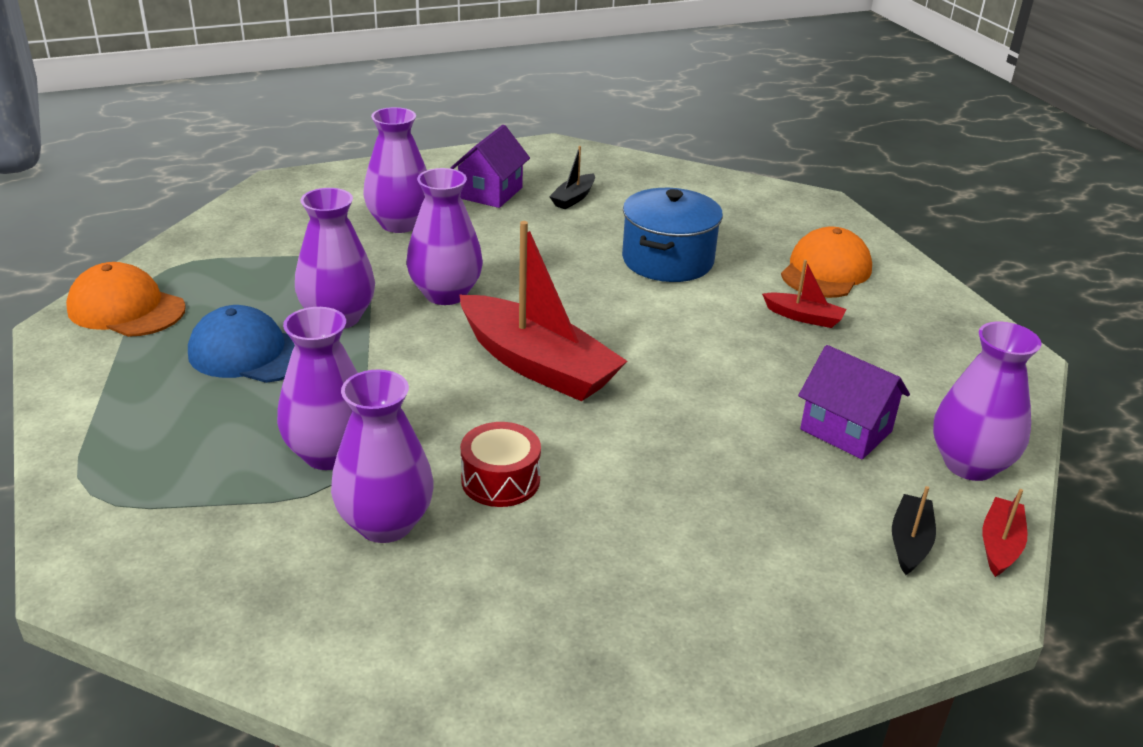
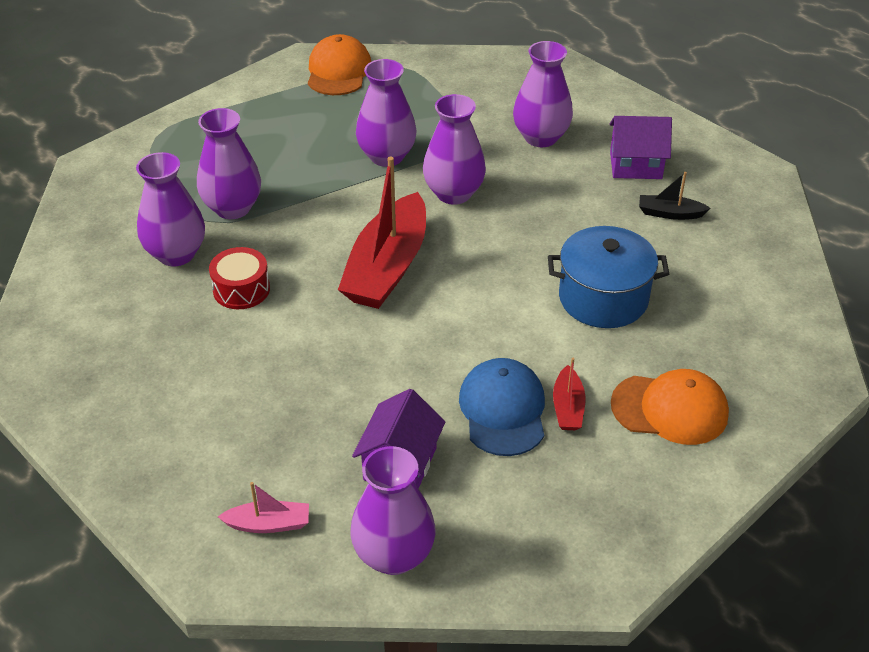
camera: 70 degrees right, 10 degrees up
(250, 353) = (320, 137): blue cap -> blue cap (503, 410)
(910, 542) = (268, 524): black boat -> pink boat
(1000, 545) = (290, 584): red boat -> none

